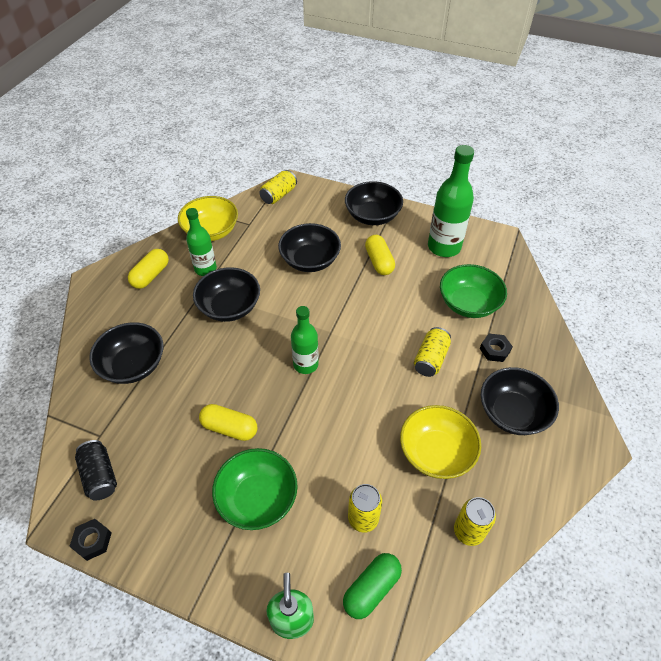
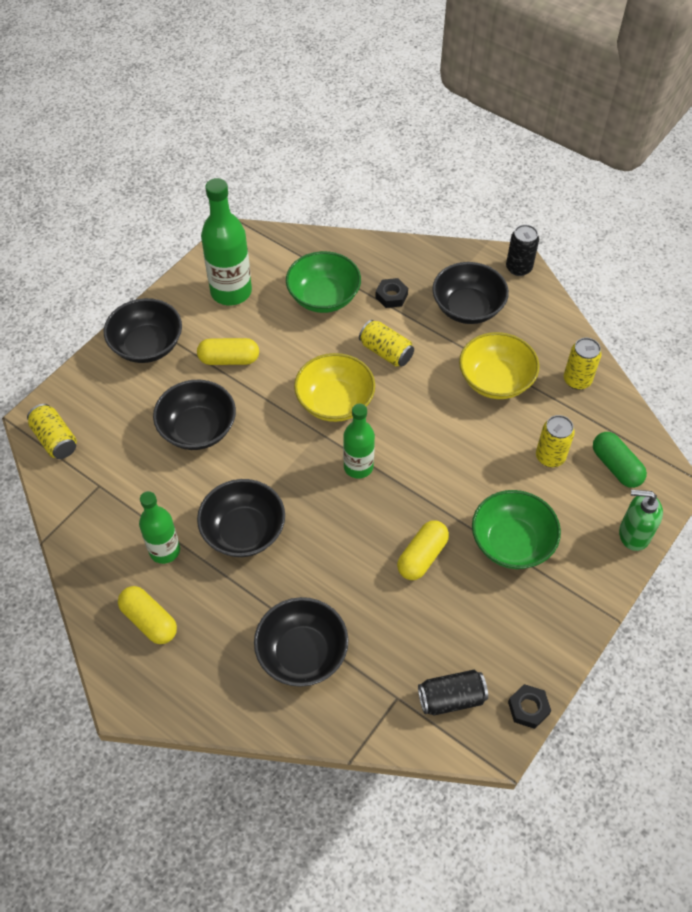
camera: 75 degrees left, 5 degrees up
(211, 231) = (92, 534): yellow bowl -> yellow bowl (335, 402)
(589, 449) = (518, 268): none -> black can

